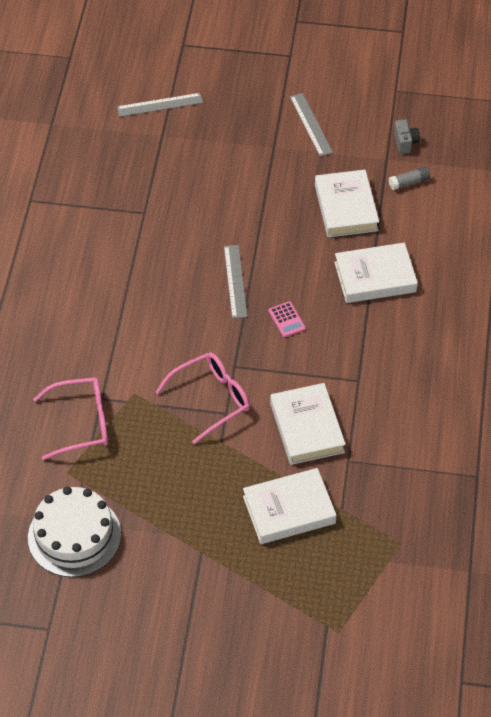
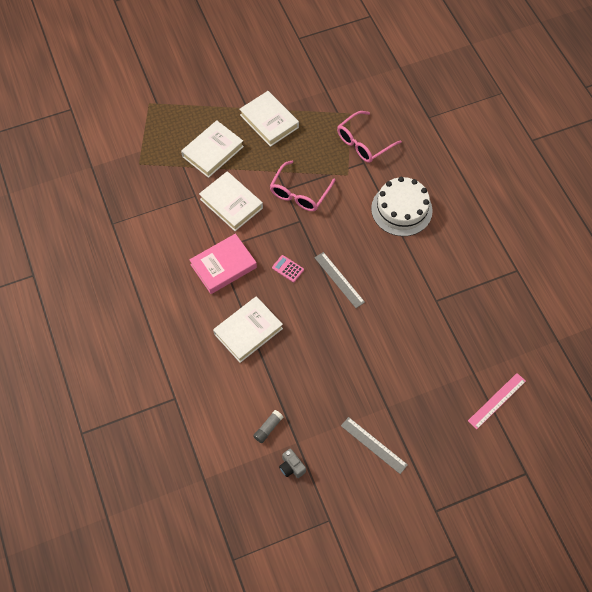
camera: 150 degrees right, 10 degrees up
(74, 536) = (320, 84): white cake -> white cake (401, 209)
(160, 105) = (497, 401): grey ruler -> pink ruler
(346, 208) = (301, 379): white book -> white book (269, 121)
(362, 358) = (223, 266): none -> pink book

